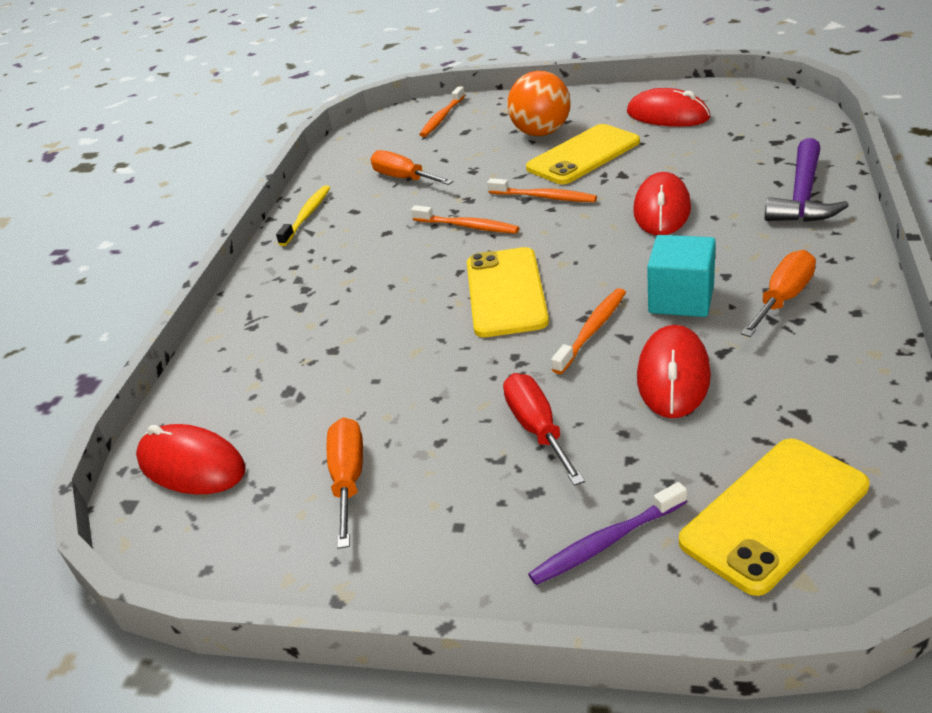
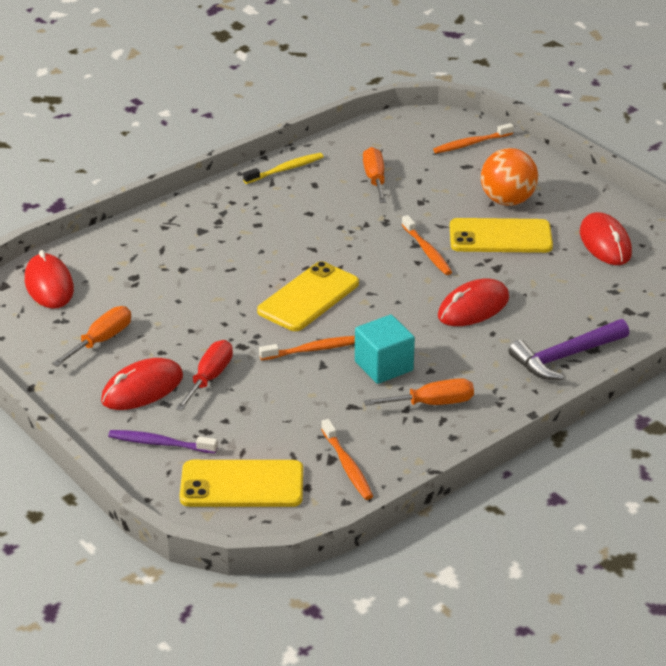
camera: 35 degrees right, 0 degrees up
(467, 226) = (355, 240): orange toothbrush -> orange toothbrush (347, 466)
(673, 376) = (308, 400): red mouse -> red mouse (142, 389)

